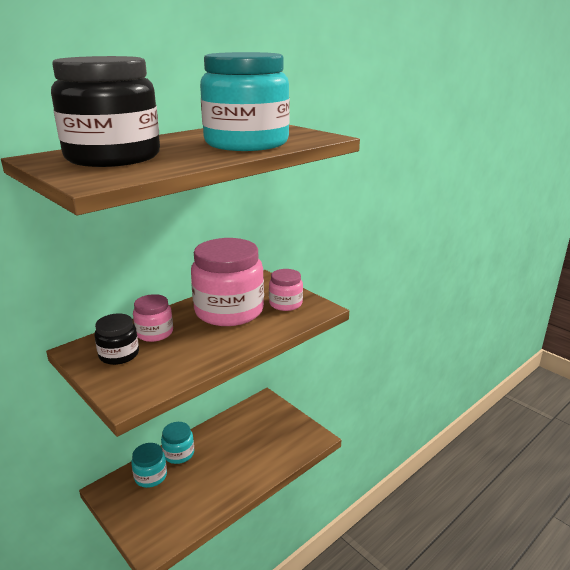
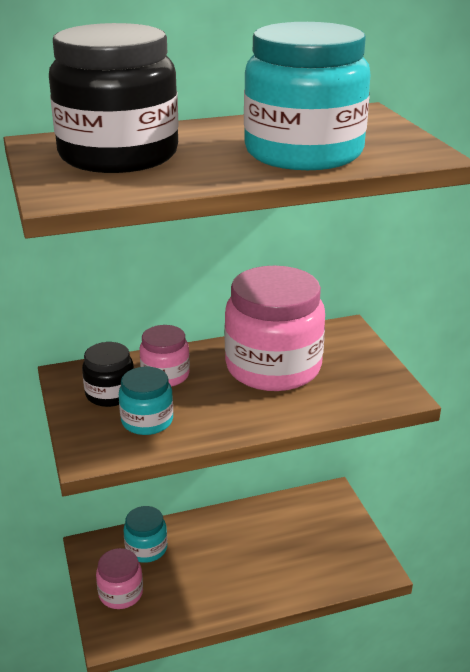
camera: 25 degrees right, 5 degrees up
(179, 453) = (191, 531): turquoise jar -> turquoise jar (147, 421)
(285, 304) = (355, 375): pink jar -> pink jar (121, 593)

